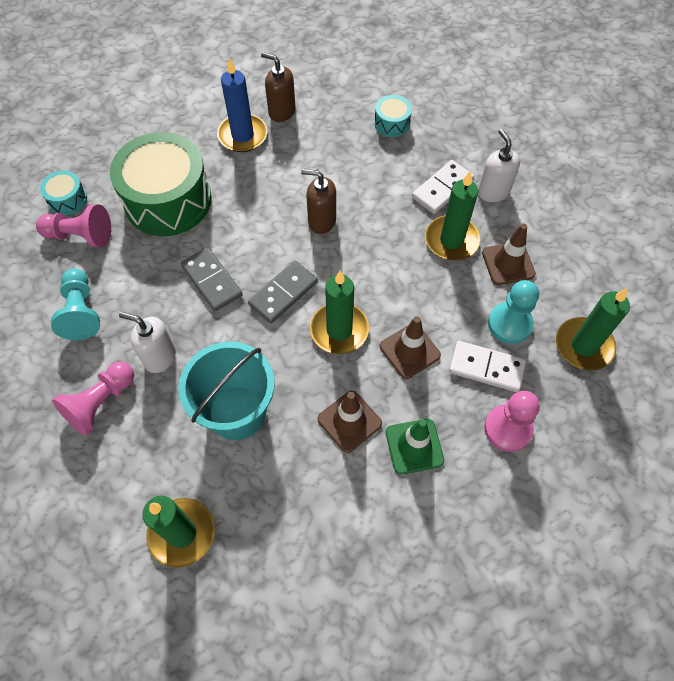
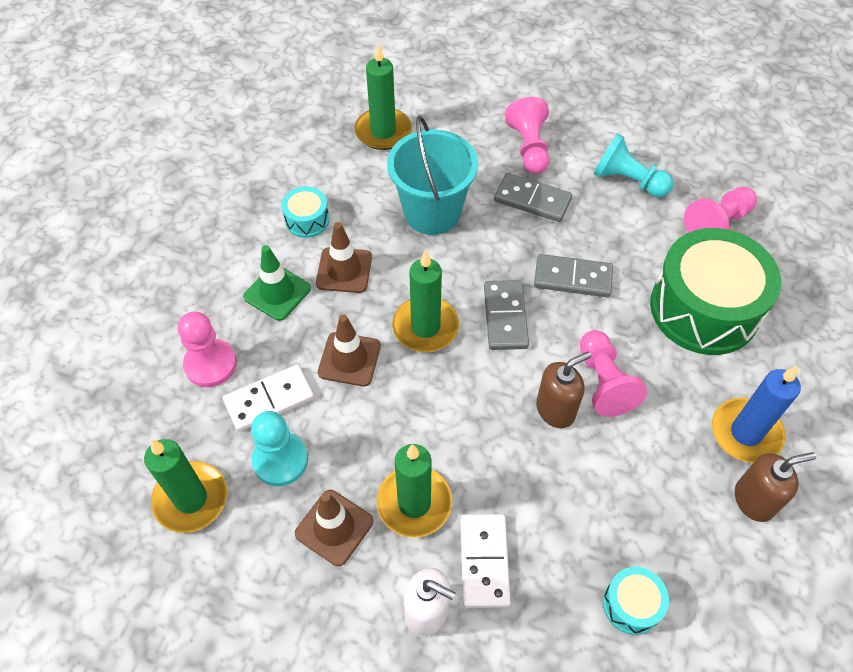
camera: 135 degrees right, 5 degrees down
(68, 199) = (774, 239): turquoise drum -> turquoise drum (307, 220)
(160, 357) = (532, 200): white soap dispenser -> grey domino
(277, 212) = (604, 382): none -> pink pawn

